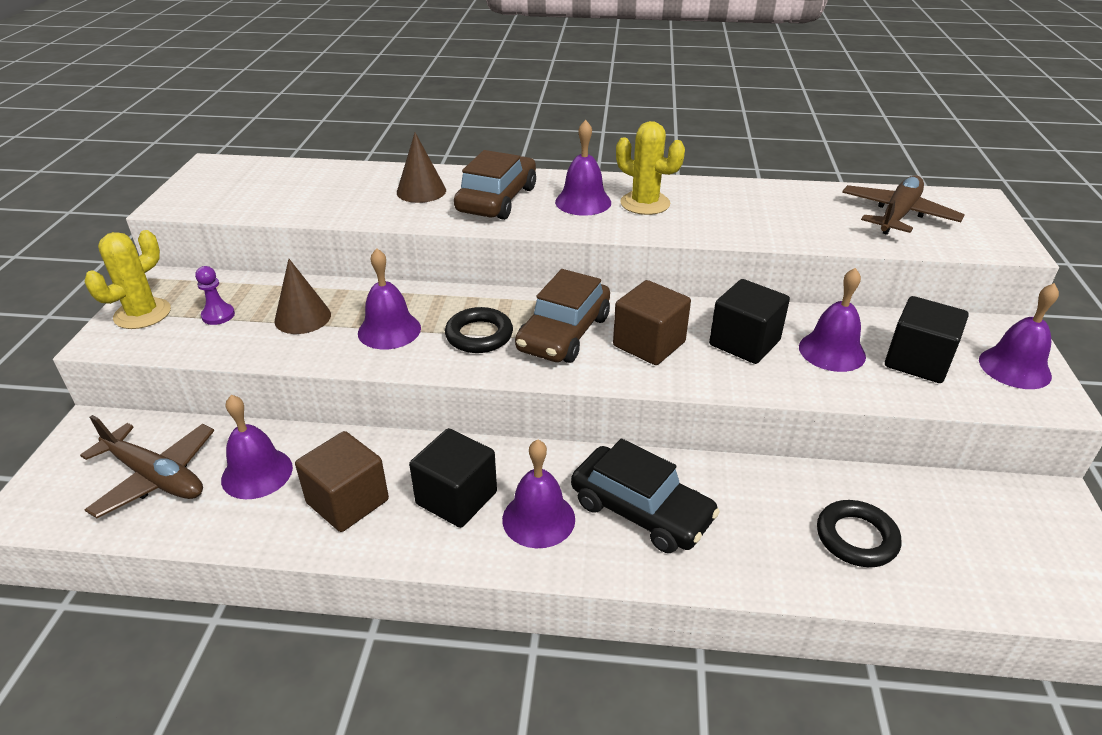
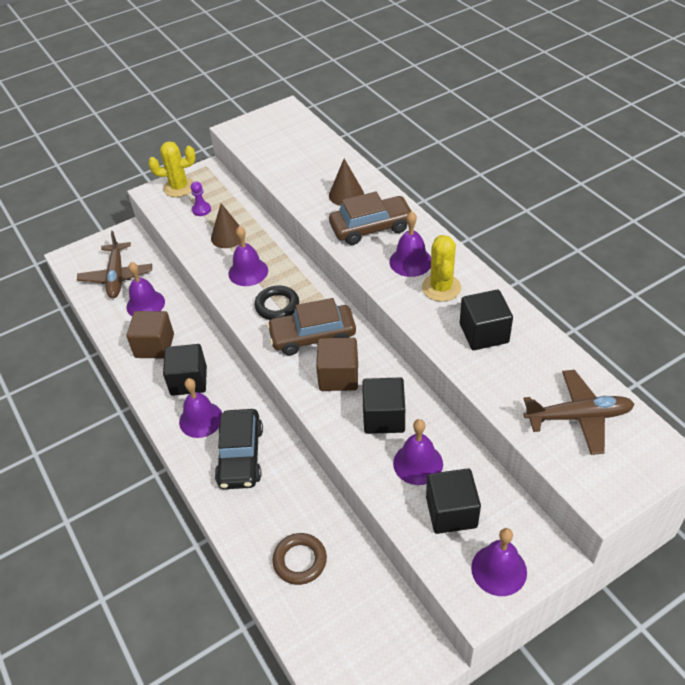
camera: 55 degrees right, 10 degrees up
(737, 210) = (484, 333): none -> black cube
(856, 538) = (300, 561): black ring -> brown ring

